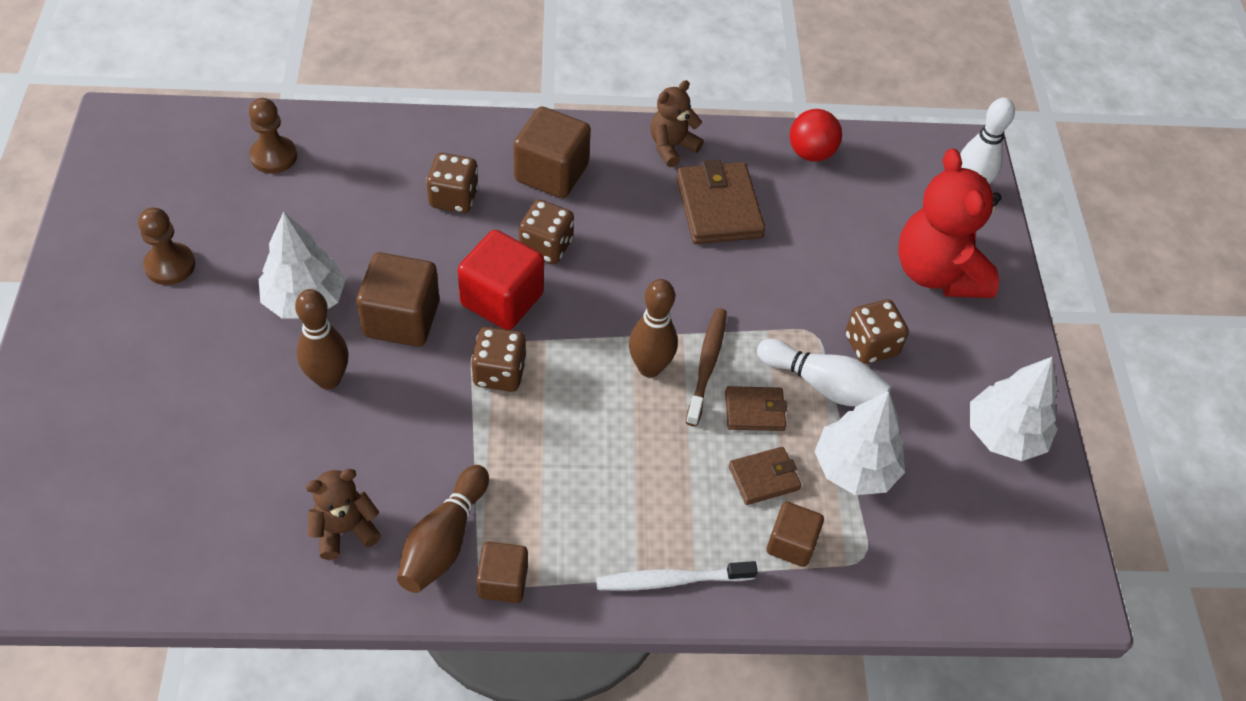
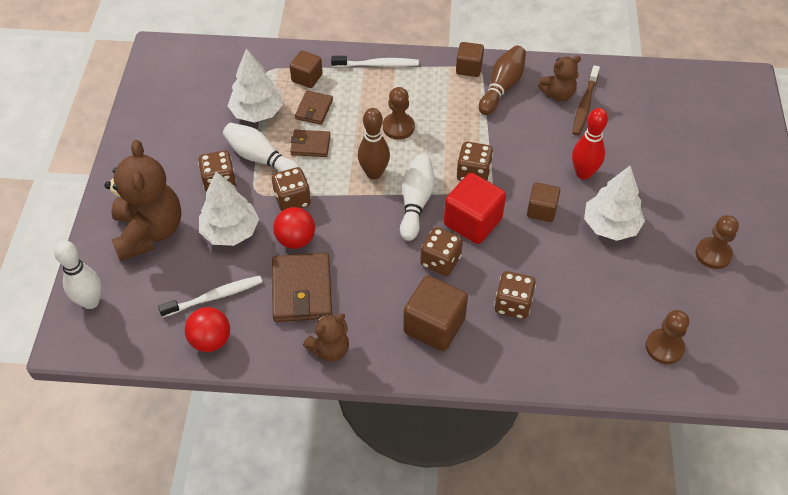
camera: 170 degrees left, 0 degrees up
(328, 379) = (583, 173): brown bowling pin -> red bowling pin
(401, 319) = (541, 210): brown cube -> brown cube, size x0.61
(584, 324) = (416, 203): none -> white bowling pin
(620, 450) = (398, 127): none -> brown pawn
(707, 365) = (335, 174): brown toothbrush -> brown toothbrush (584, 105)
(741, 268) = (296, 240): none -> red ball
(760, 322) = (292, 200): none -> brown dice
(764, 478) = (314, 109): brown wallet -> brown wallet turned 60 degrees counterclockwise
(823, 198) = (214, 297): none -> white toothbrush
(937, 273) = (149, 232): red teddy bear -> brown teddy bear
(1004, 434) = (155, 126): white tree -> white tree (230, 231)

